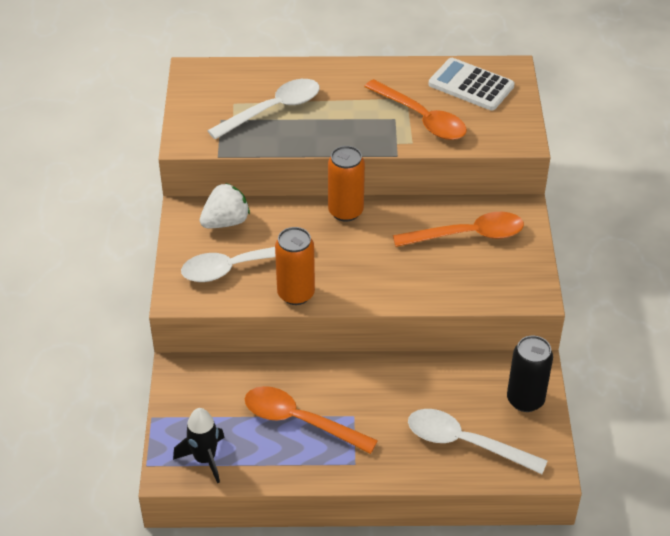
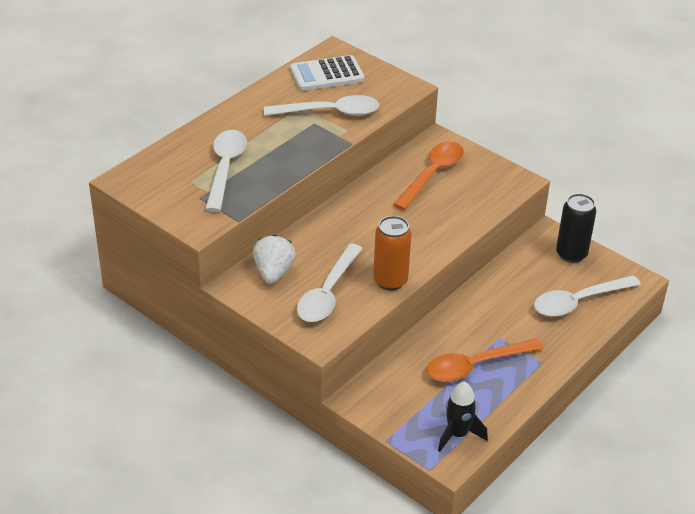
camera: 50 degrees left, 5 degrees down
(345, 211) = (339, 212): orange can -> none
(421, 118) = (330, 112): orange spoon -> white spoon

